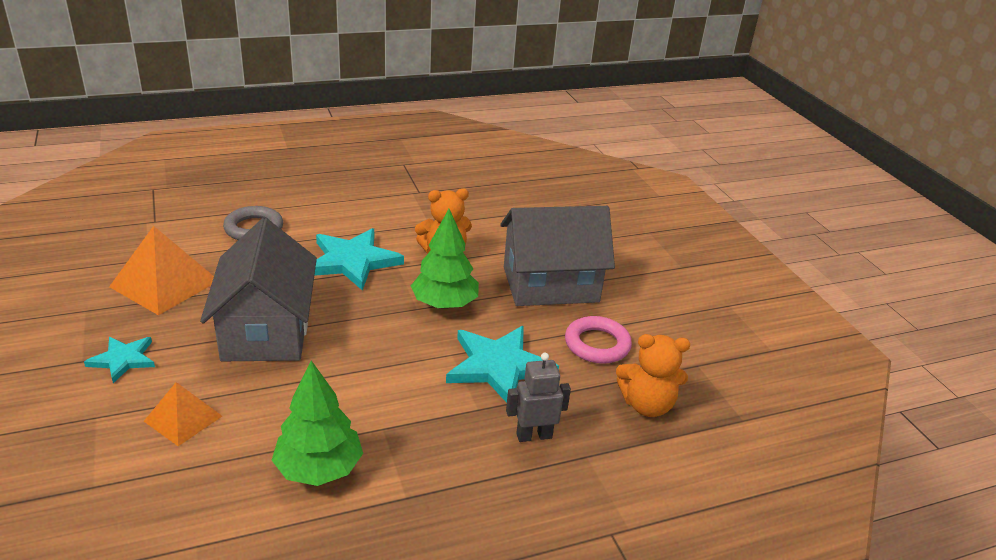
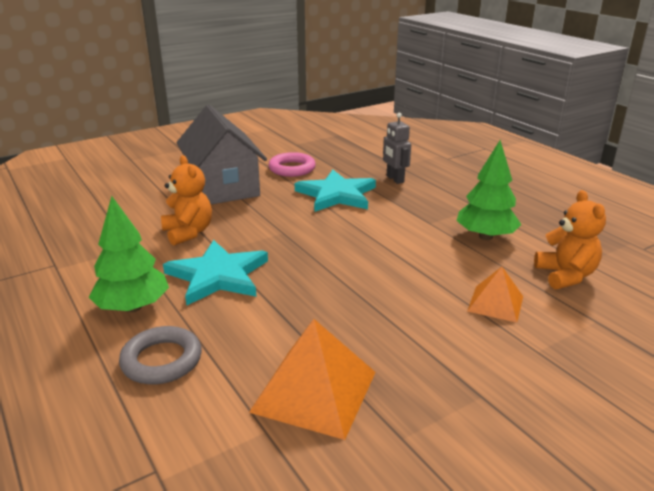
camera: 100 degrees left, 5 degrees down
(123, 360) = (458, 367): turquoise star -> none
(266, 330) = (357, 295): grey house -> none
(444, 304) = (270, 222): green tree -> green tree (133, 307)
(647, 405) = (343, 154): orange teddy bear -> orange teddy bear (565, 276)

